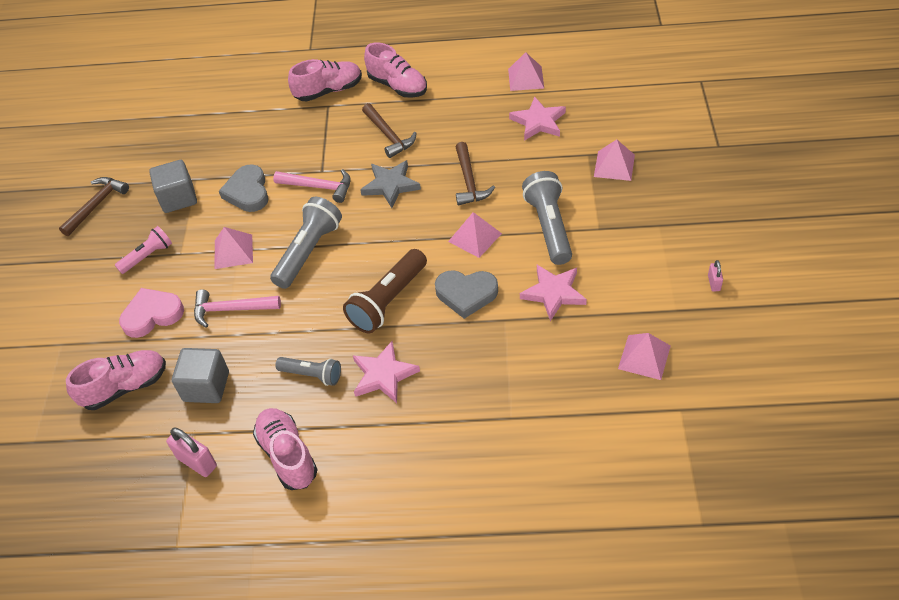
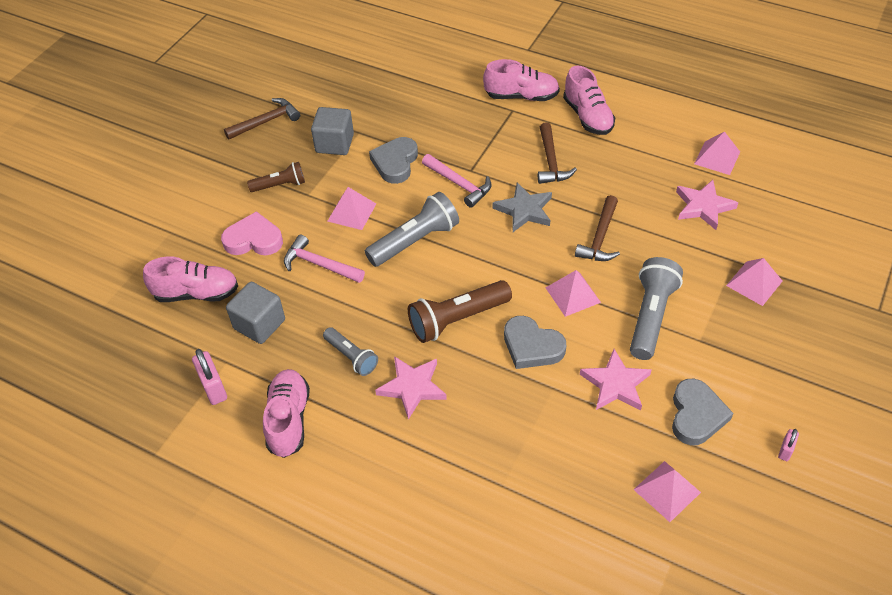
camera: 25 degrees right, 0 degrees up
(148, 256) = (280, 185): pink flashlight -> brown flashlight
(631, 288) = (696, 415): none -> grey heart

